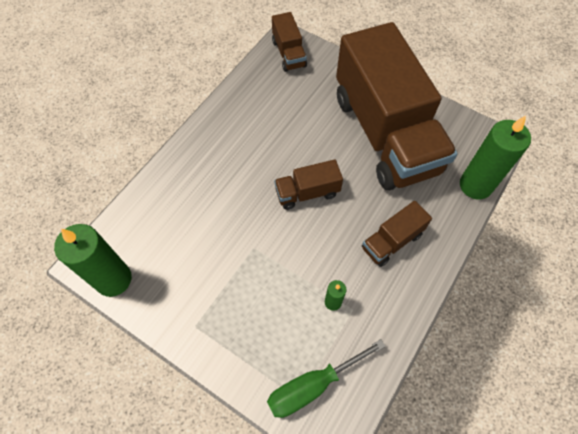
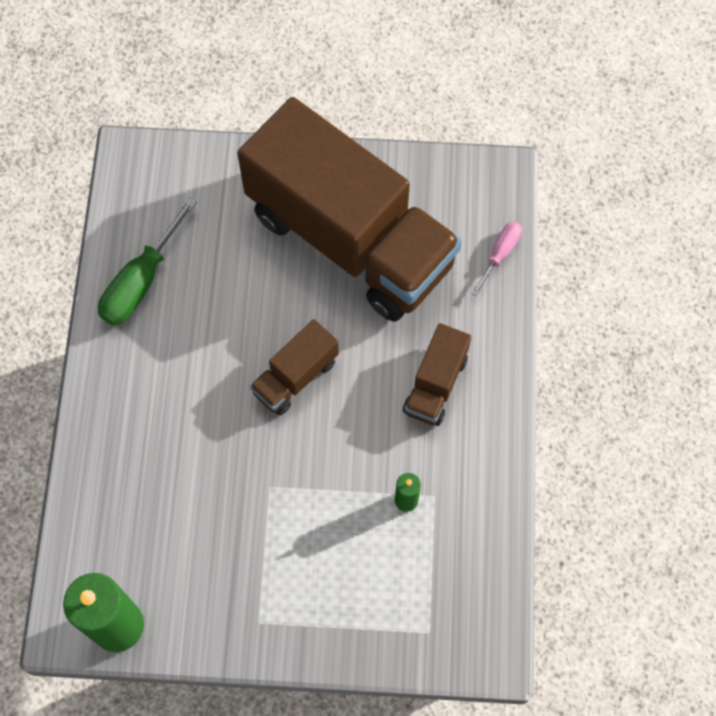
camera: 30 degrees left, 5 degrees up
(289, 53) = (149, 180): brown truck -> none
(312, 385) = (436, 609): green screwdriver -> green screwdriver (141, 281)
(475, 185) = (500, 254): green candle -> pink screwdriver

